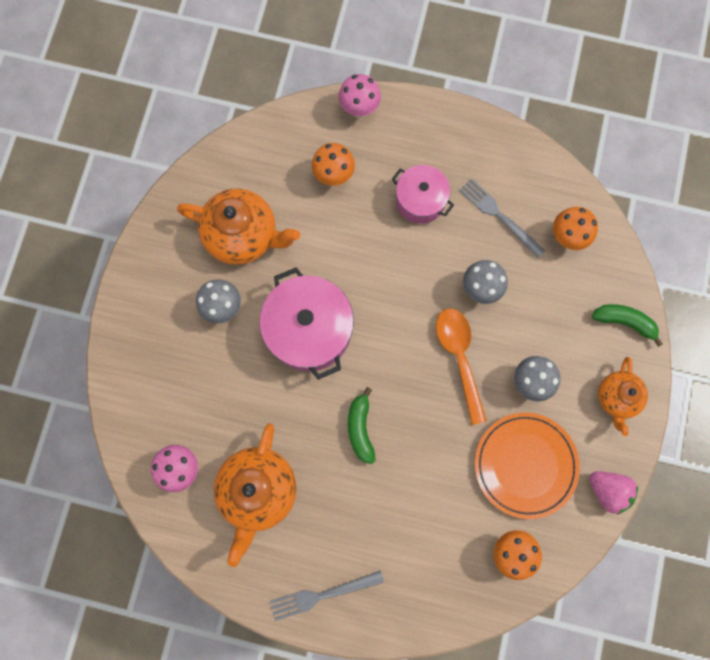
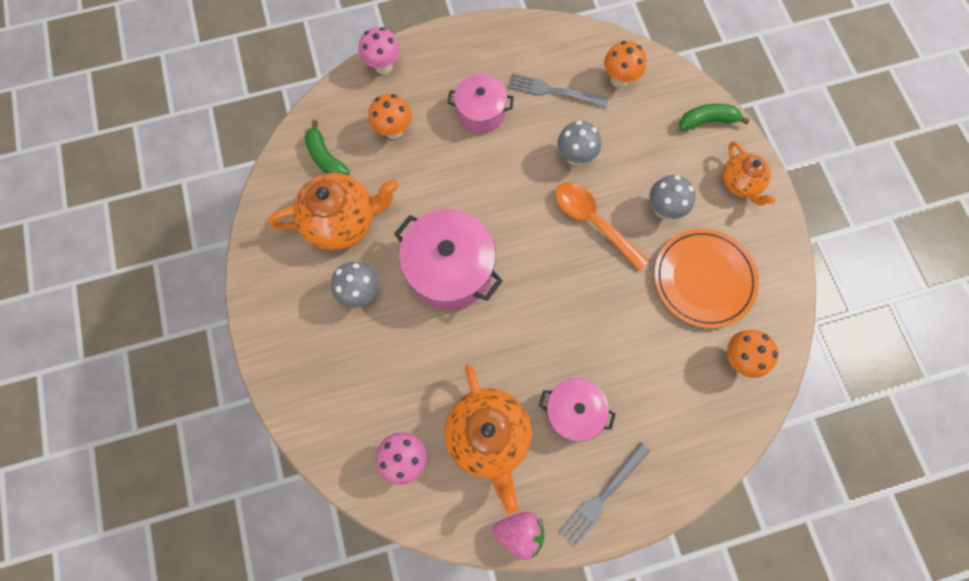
camera: 30 degrees left, 5 degrees down
(340, 512) = (573, 411): none -> pink pot
(360, 428) = (546, 328): green banana -> green banana (325, 157)
(607, 490) = (782, 261): pink strawberry -> pink strawberry (519, 532)

